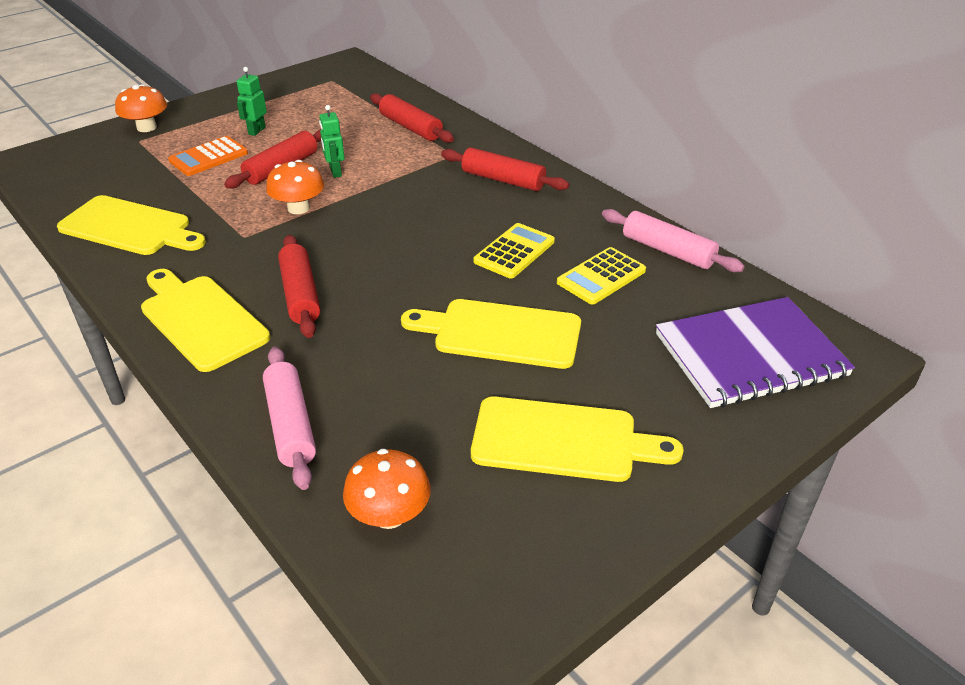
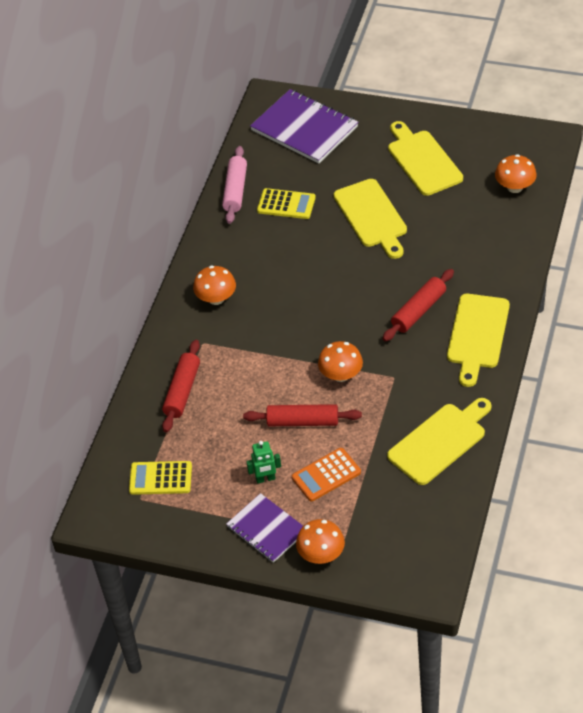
camera: 120 degrees left, 10 degrees up
(130, 227) = (439, 441): yellow cutting board -> yellow cutting board turned 60 degrees clockwise
(208, 157) = (326, 475): orange calculator -> orange calculator turned 135 degrees clockwise
(211, 115) = (266, 529): none -> purple notebook
(290, 425) = (504, 248): pink rolling pin -> none
(335, 172) = (282, 388): green robot -> none
(503, 180) = (216, 298): red rolling pin -> orange mushroom
(514, 251) = (294, 250): yellow calculator -> yellow calculator (160, 478)

